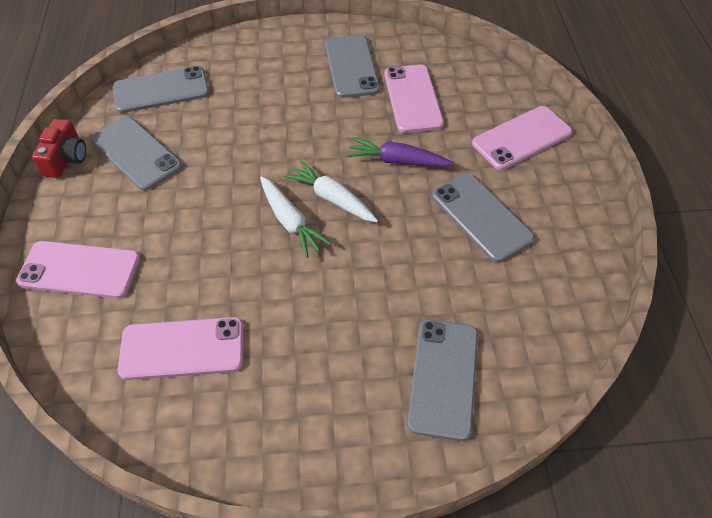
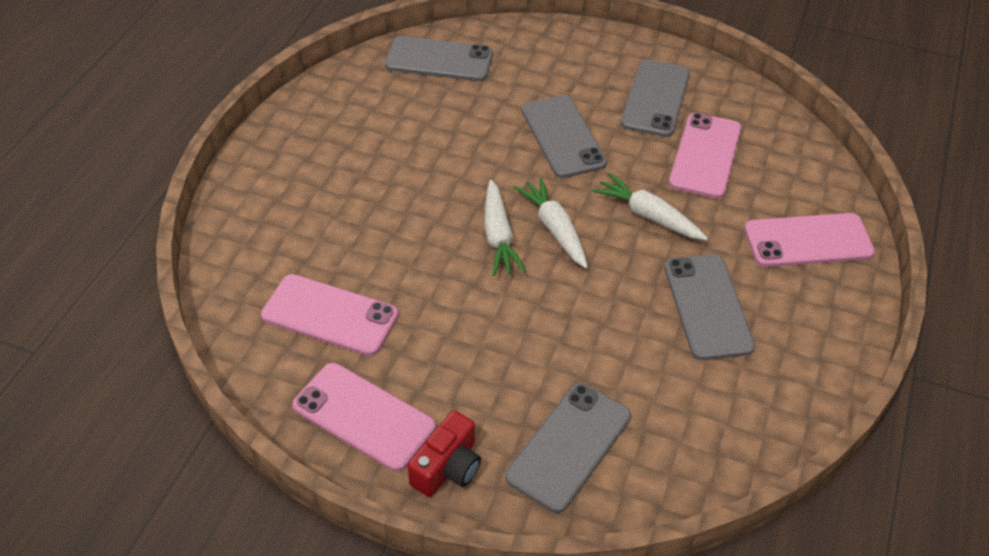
camera: 25 degrees right, 5 degrees down
(66, 159) = (313, 98): red camera -> red camera (448, 467)
(80, 270) = (274, 207): pink phone -> pink phone (364, 416)
(136, 153) = (381, 115): grey phone -> grey phone (562, 136)
(397, 161) = (648, 215): purple carrot -> white carrot

